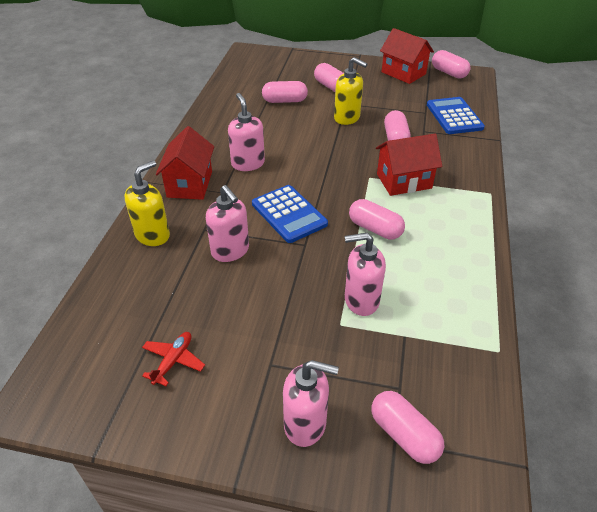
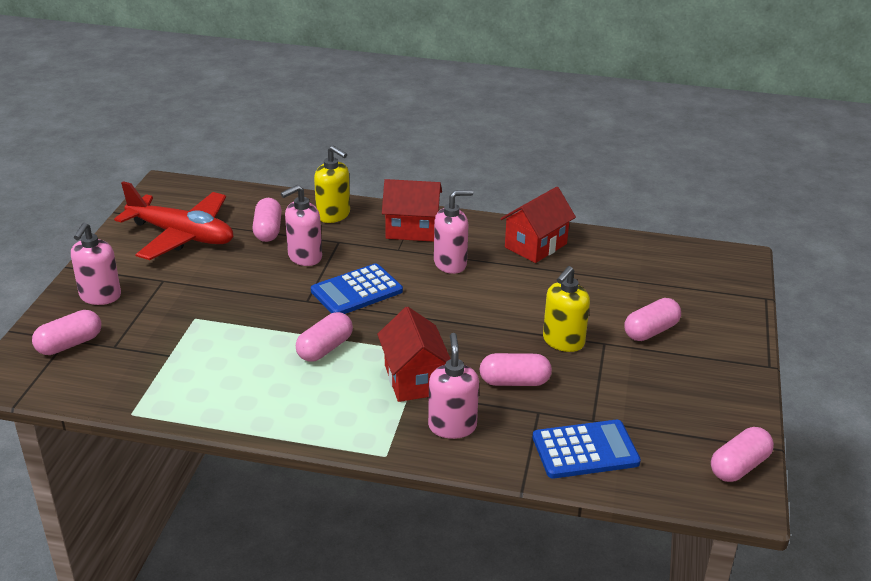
camera: 90 degrees right, 10 degrees down
(173, 361) = (182, 235): red plane -> red plane, size x2.37
(284, 101) = (600, 290): pink capsule -> pink capsule (268, 230)
(361, 300) = (220, 332): pink soap dispenser -> pink soap dispenser (452, 426)
(403, 73) = (720, 410): red house -> red house (536, 245)

